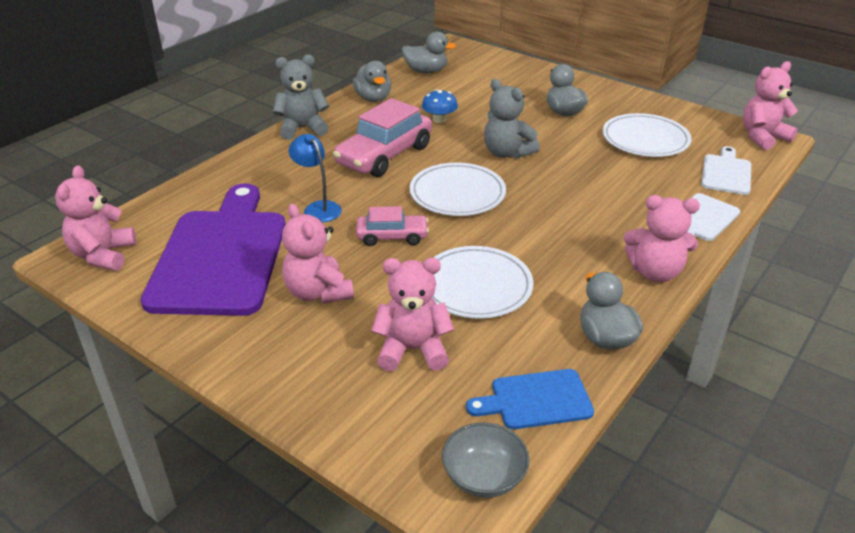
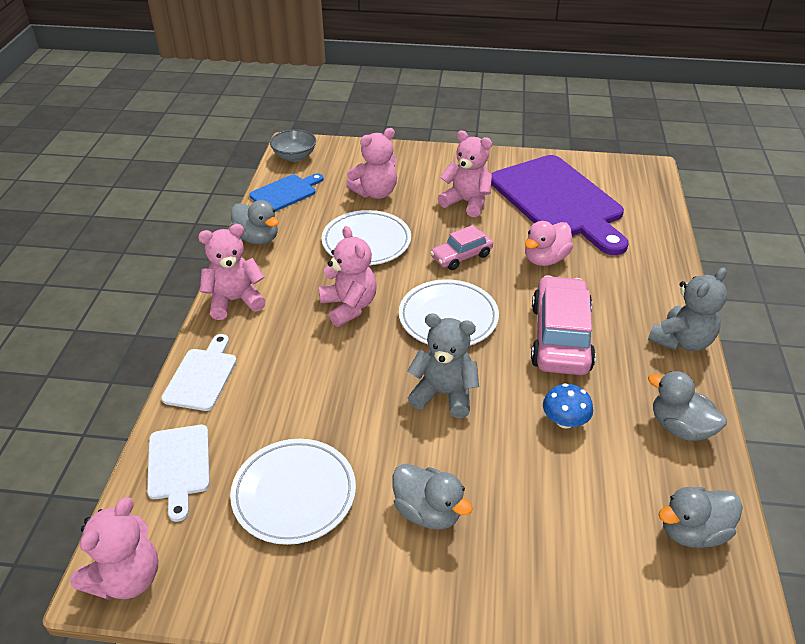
camera: 150 degrees right, 5 degrees up
(103, 255) = (630, 176): pink teddy bear -> pink teddy bear (349, 306)
(318, 208) = (545, 259): blue lamp -> pink duck

